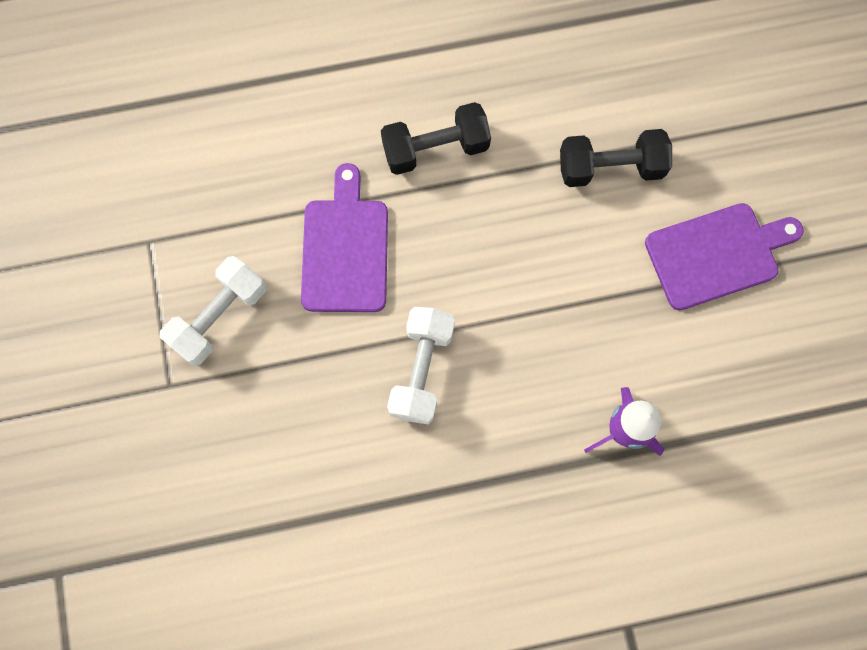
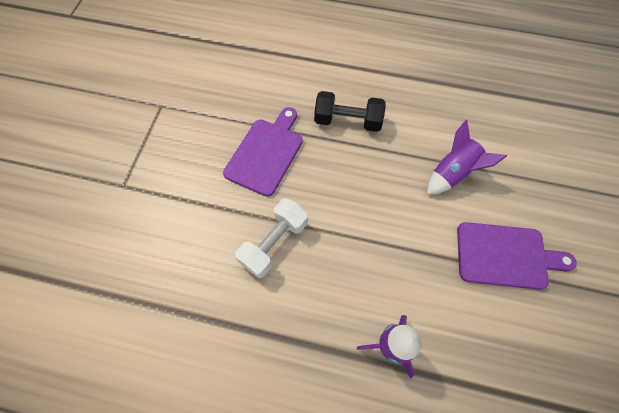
camera: 25 degrees right, 10 degrees down
(219, 317) = (173, 160): white dumbbell -> none
(610, 168) = (452, 173): black dumbbell -> purple rocket

